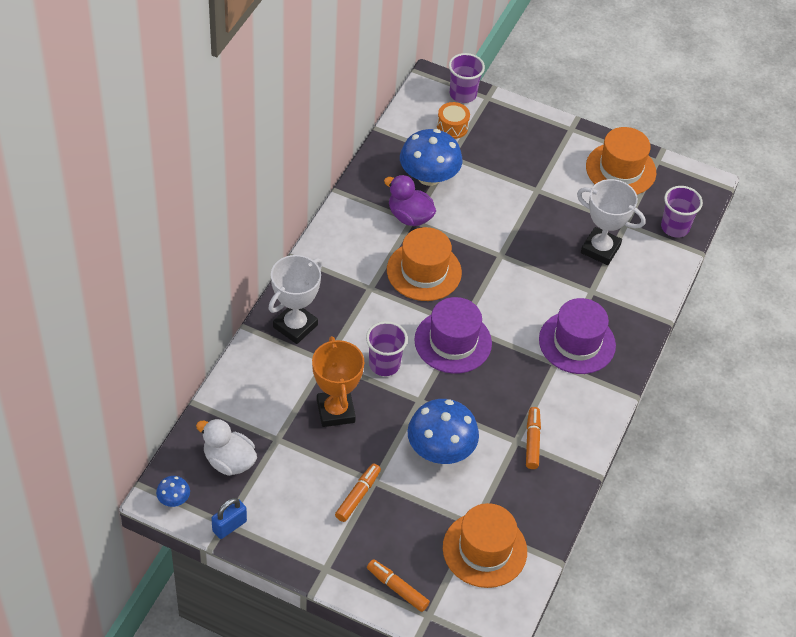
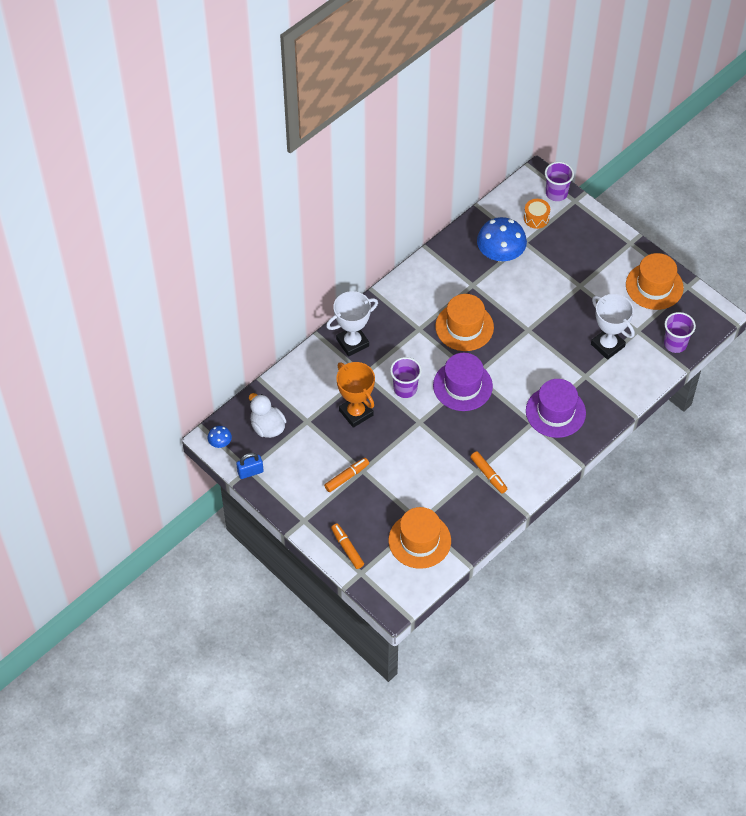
camera: 25 degrees right, 5 degrees up
(335, 411) = (356, 413): orange trophy -> orange trophy turned 45 degrees counterclockwise
(409, 216) = (472, 281): purple duck -> none
(440, 449) = (419, 461): blue mushroom -> none
(532, 441) = (488, 475): orange marker -> orange marker turned 120 degrees clockwise

